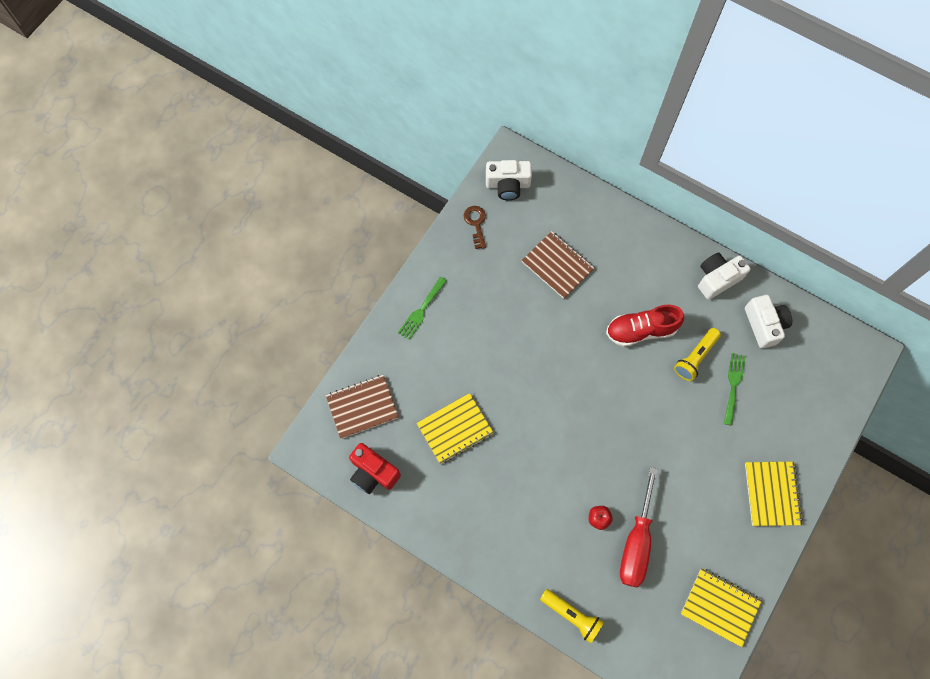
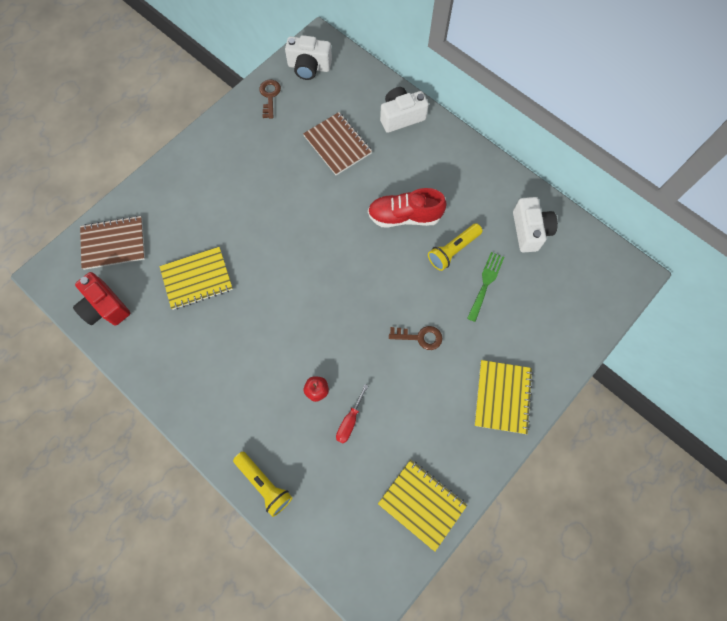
camera: 10 degrees right, 0 degrees up
(421, 311) = (196, 165): green fork -> none
(636, 542) = (350, 421): red screwdriver -> red screwdriver, size x0.50
(683, 450) = (420, 337): none -> brown key
(717, 279) = (491, 181): white camera -> white camera (401, 117)

